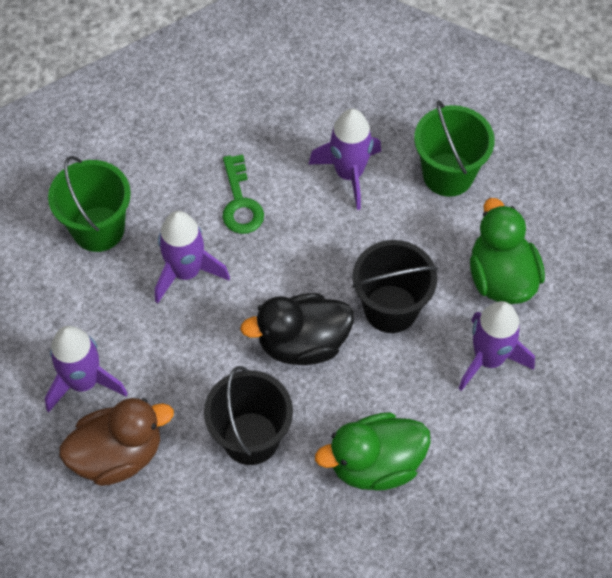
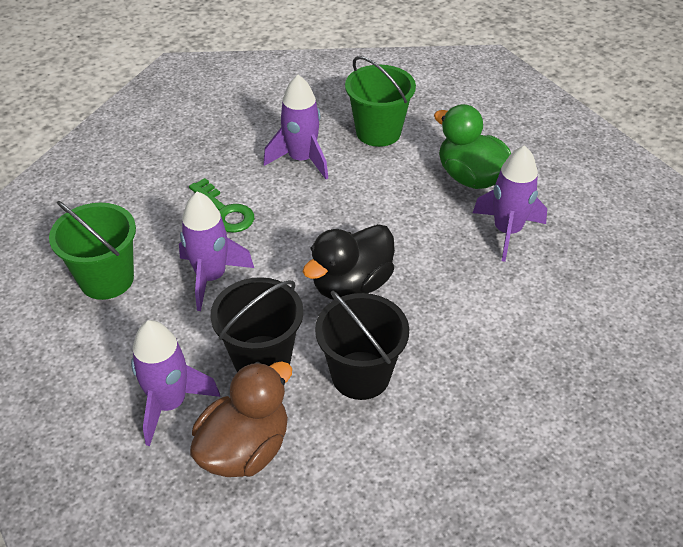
camera: 30 degrees left, 15 degrees down
(375, 464) = (482, 344): green duck -> none
(391, 309) = (404, 231): black bucket -> black bucket (262, 358)

